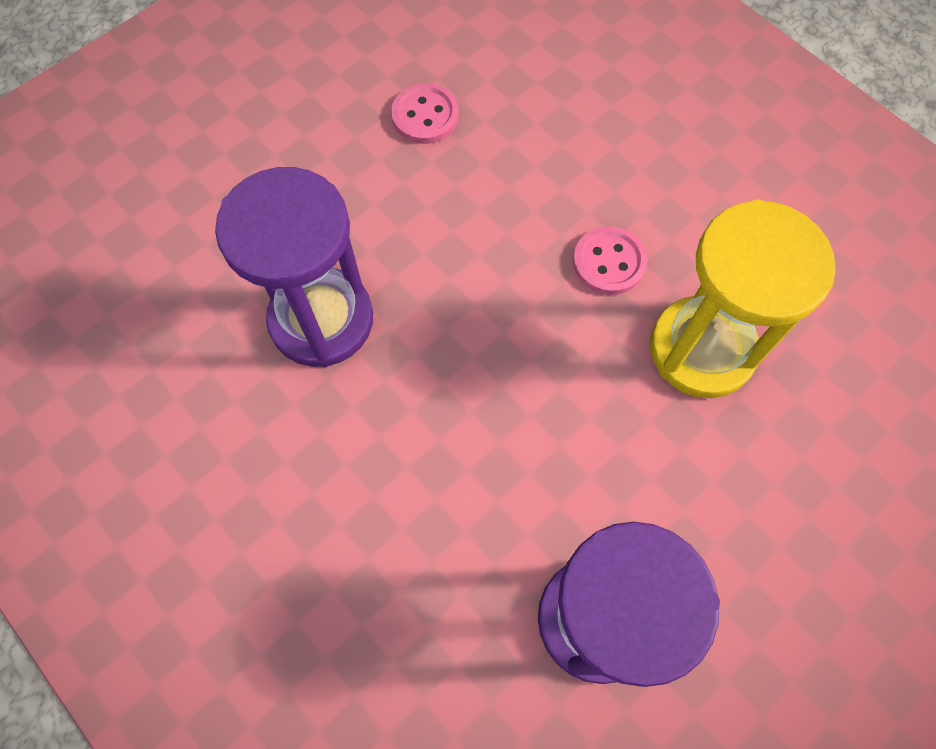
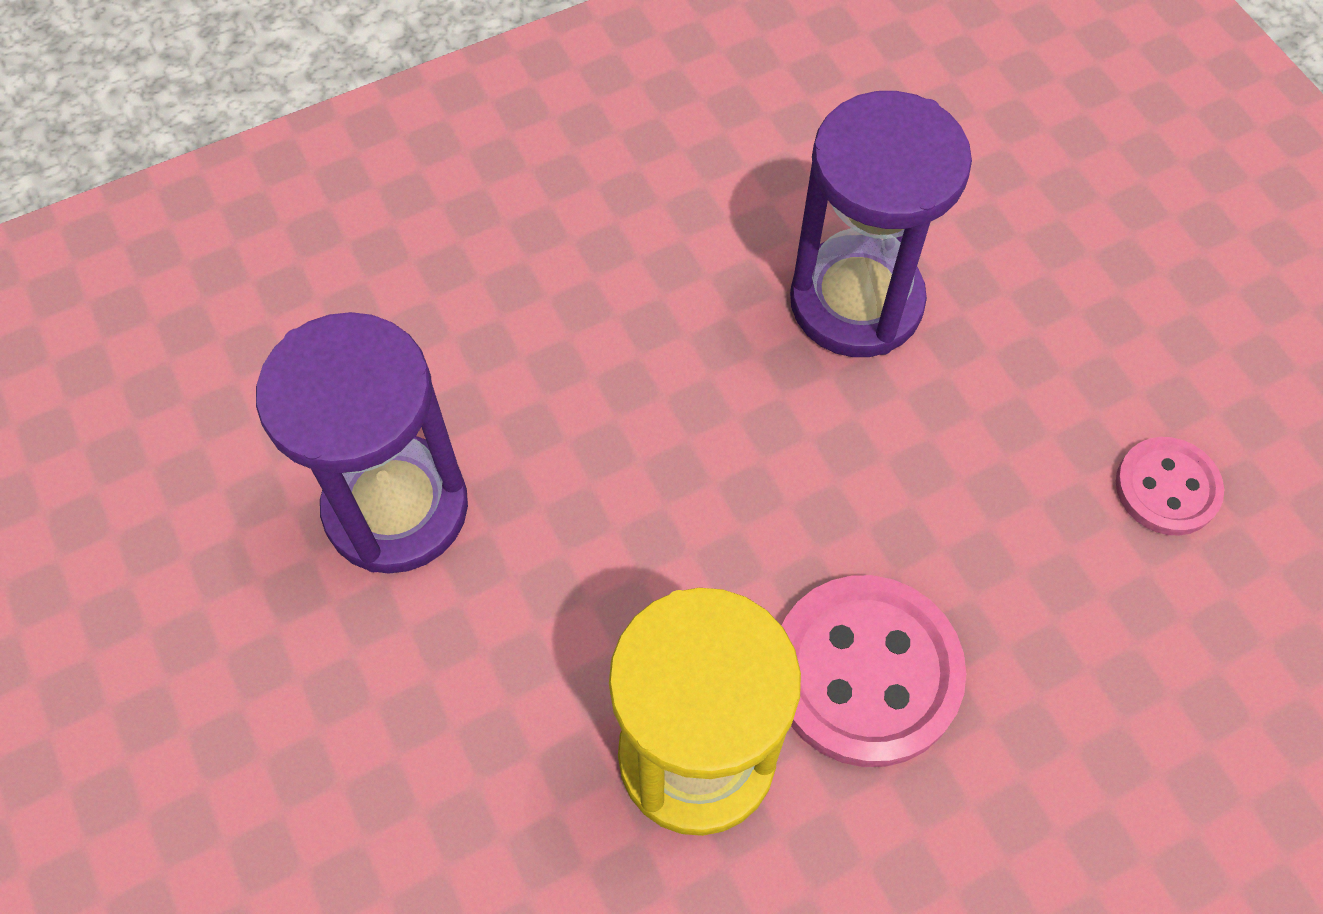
camera: 105 degrees right, 5 degrees down
(608, 262) = (866, 672): pink button -> pink button, size x1.74

